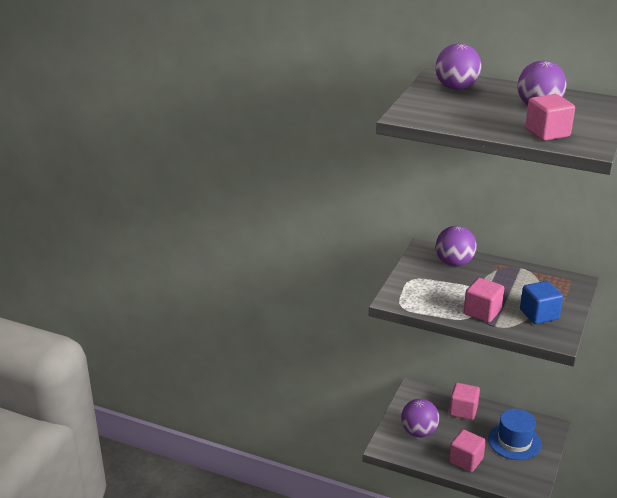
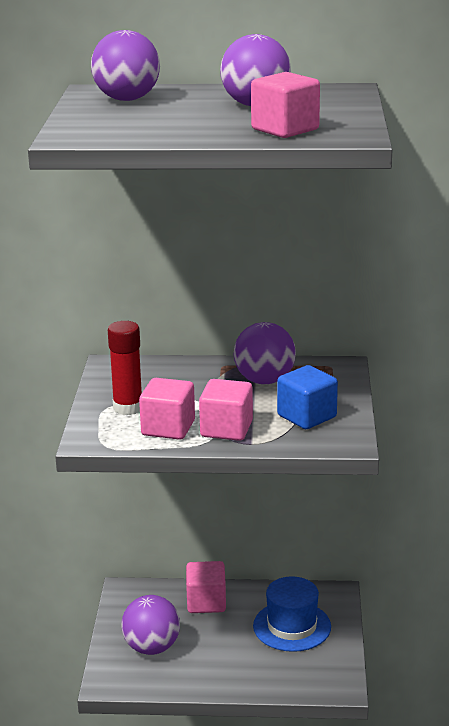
camera: 20 degrees left, 5 degrees down
(424, 282) = (128, 408): none -> red glue stick
(454, 263) = (160, 375): purple ball -> purple ball (264, 380)
(466, 460) = (233, 670): pink cube -> pink cube (168, 428)

